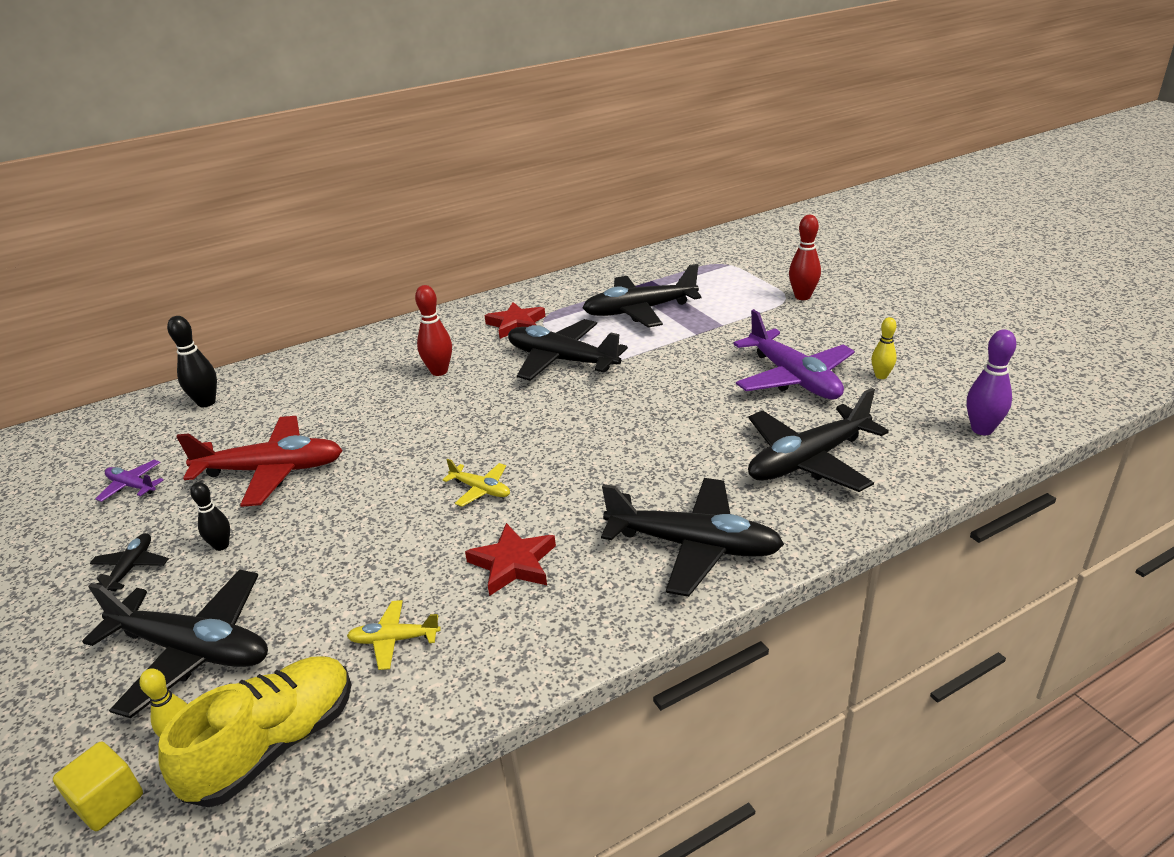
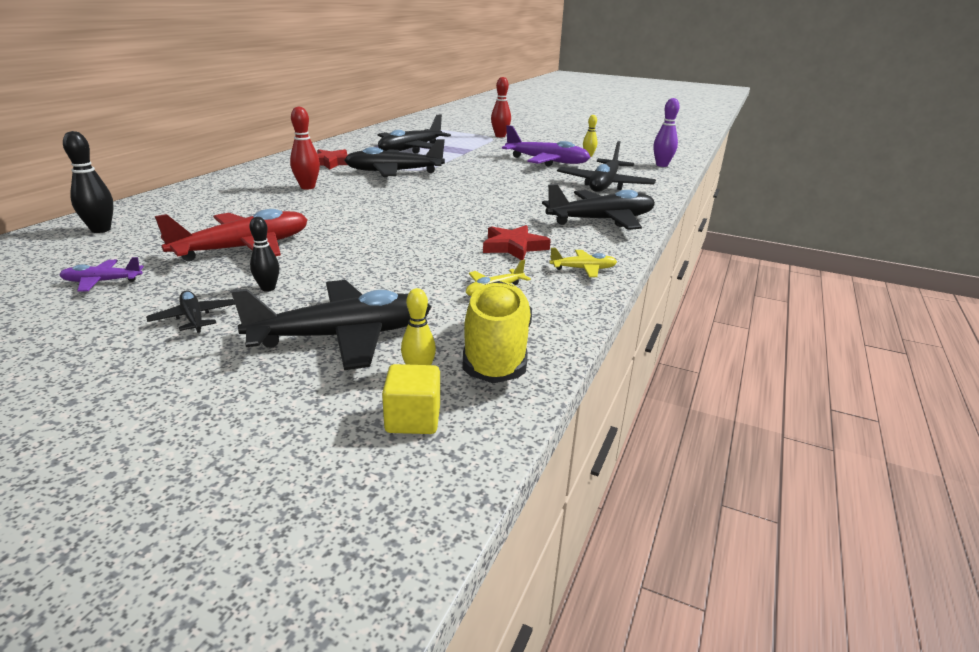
camera: 40 degrees left, 5 degrees down
(481, 490) = (437, 226): yellow plane -> yellow plane (583, 269)

